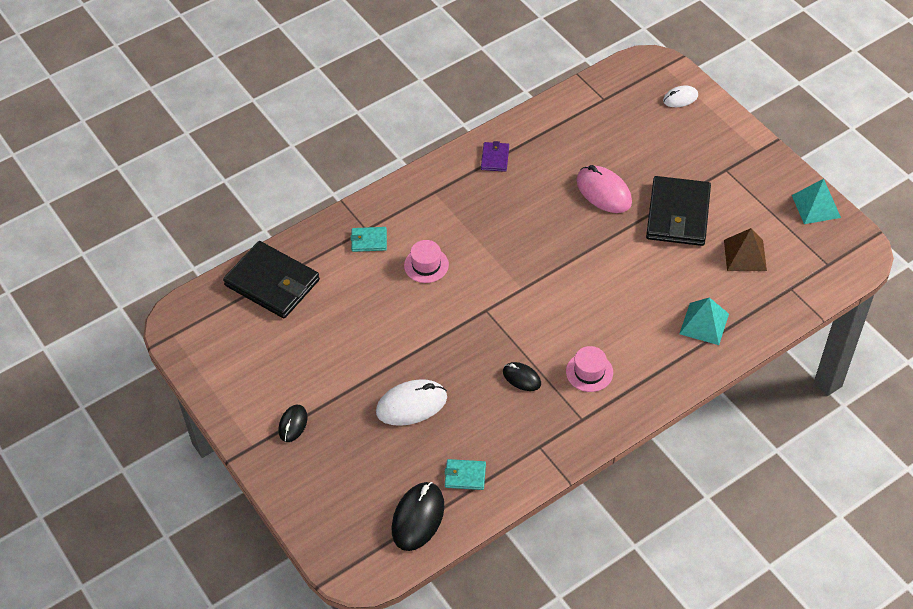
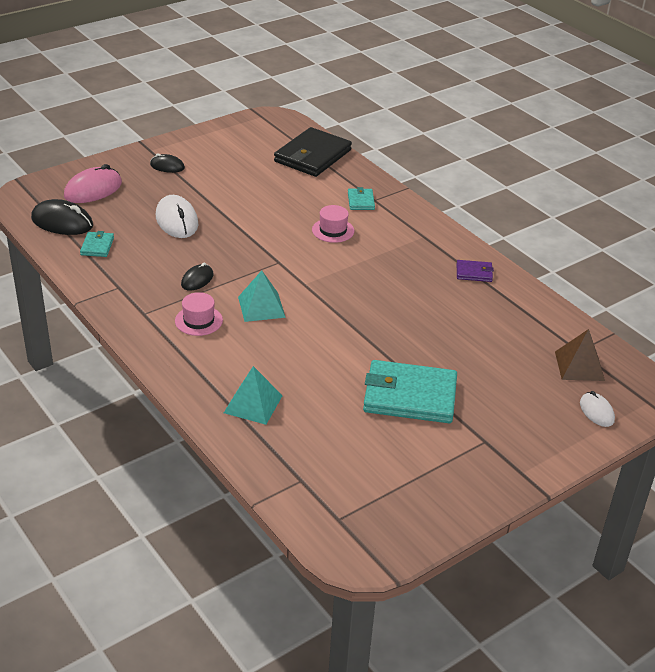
camera: 85 degrees right, 15 degrees down
(603, 192) = (437, 343): pink mouse -> pink mouse (93, 190)
(678, 214) = (409, 396): black wallet -> turquoise wallet
(745, 255) = (351, 445): brown pyramid -> brown pyramid (579, 366)
(816, 206) = (434, 519): turquoise pyramid -> turquoise pyramid (261, 307)

